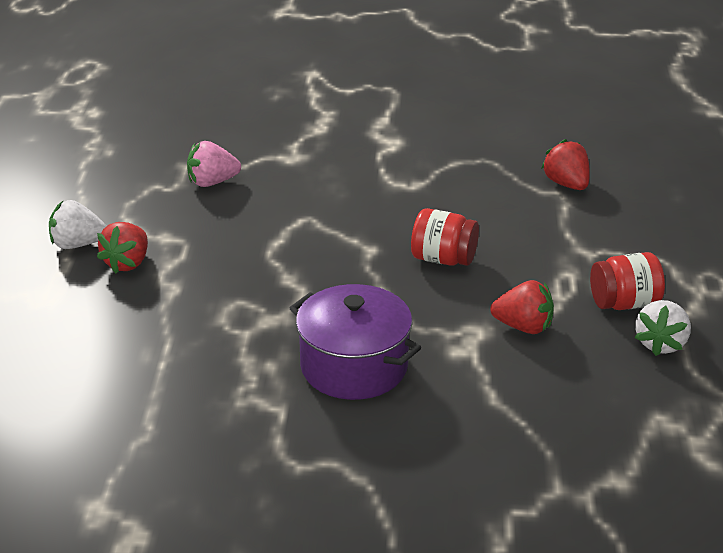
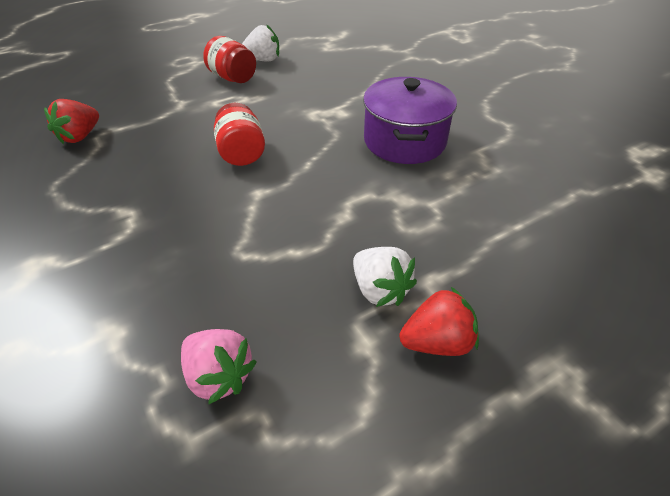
camera: 125 degrees left, 10 degrees up
(77, 244) = (457, 422): white strawberry -> white strawberry (380, 290)
(523, 327) = (292, 100): red strawberry -> none

